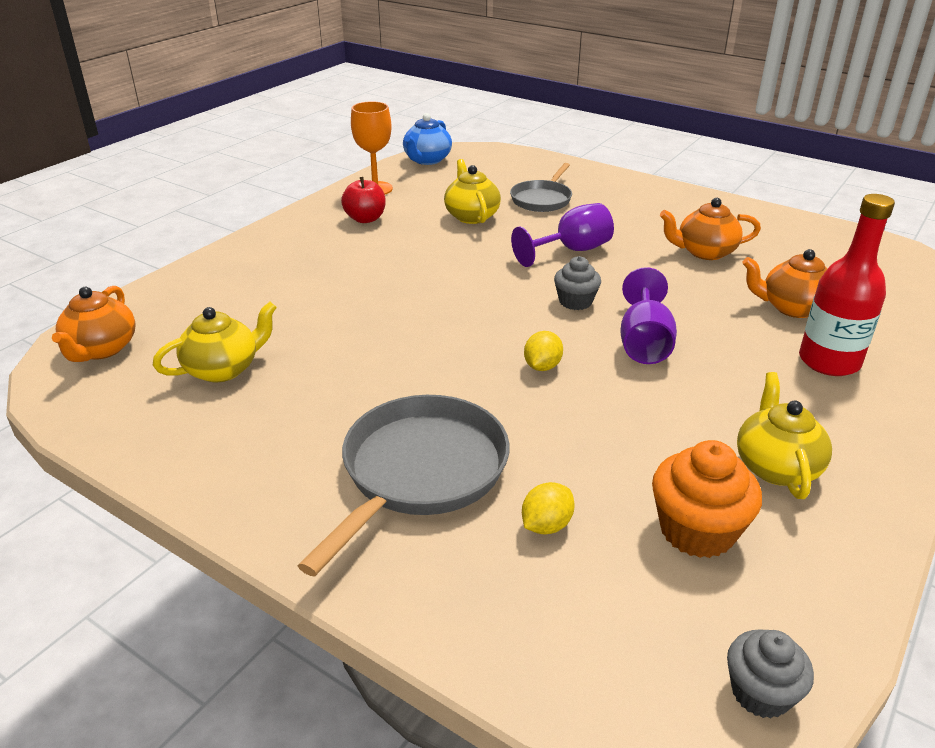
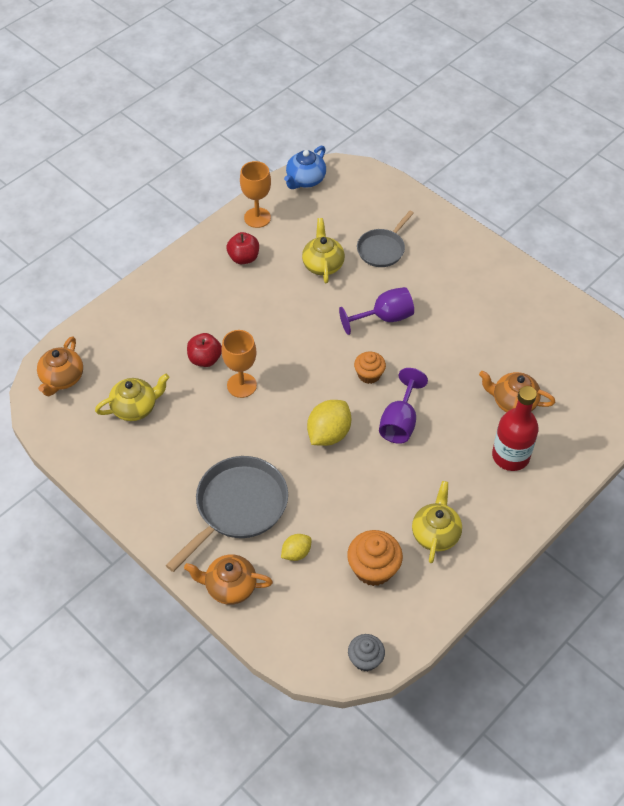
camera: 10 degrees right, 20 degrees up
(329, 309) = (205, 359): none -> red apple
(390, 329) = (241, 385): none -> orange goblet
(542, 366) = (328, 434): yellow lemon -> yellow lemon, size x1.74
(575, 301) = (369, 374): grey cupcake -> orange cupcake
(704, 252) = (480, 333): orange teapot -> orange teapot (230, 586)

